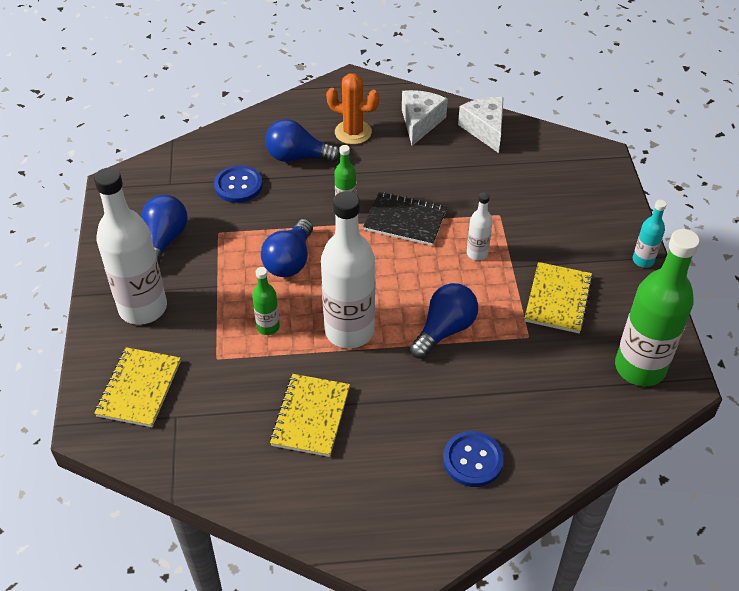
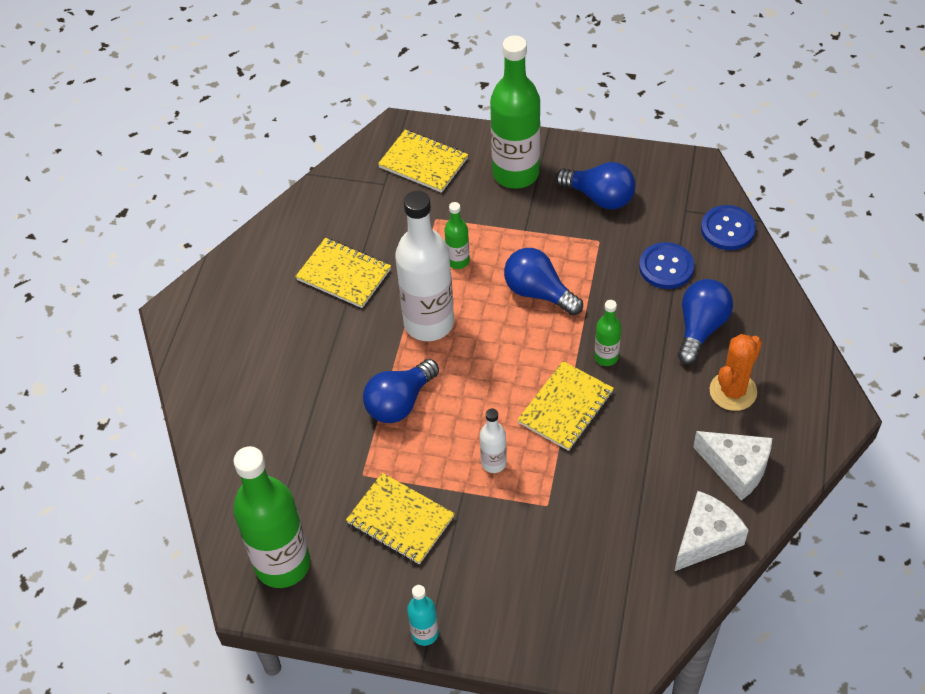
camera: 110 degrees right, 5 degrees up
(143, 308) = (516, 173): white bottle -> green bottle
(405, 220) = (566, 407): black notebook -> yellow notebook
(444, 330) = (400, 402): blue light bulb -> blue light bulb turned 75 degrees clockwise
(472, 460) = (246, 383): blue button -> blue button (727, 229)
(485, 129) = (706, 538): white cheese -> white cheese turned 45 degrees counterclockwise

